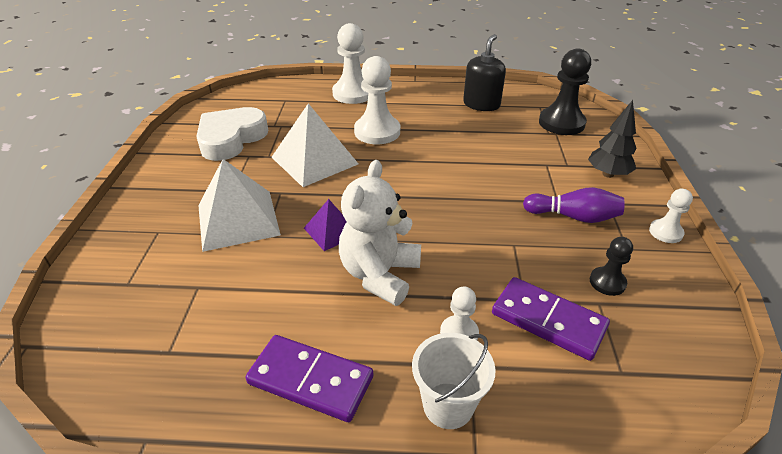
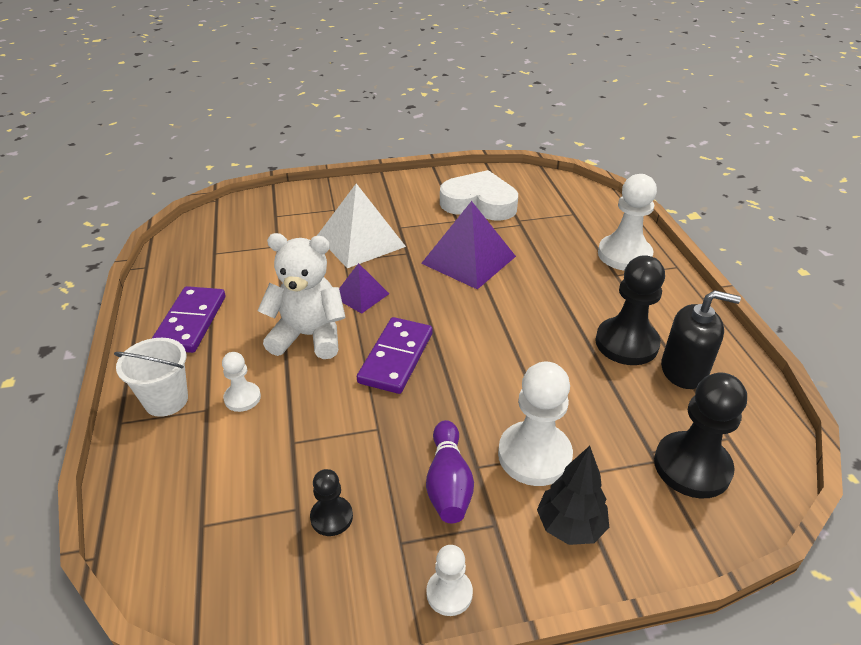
camera: 75 degrees right, 0 degrees up
(314, 160) = (468, 259): white pyramid -> purple pyramid
(377, 132) = (549, 289): white pawn -> white pawn (534, 455)
(450, 116) = (626, 343): none -> black pawn
(548, 320) = (265, 463): purple domino -> purple domino (396, 358)

